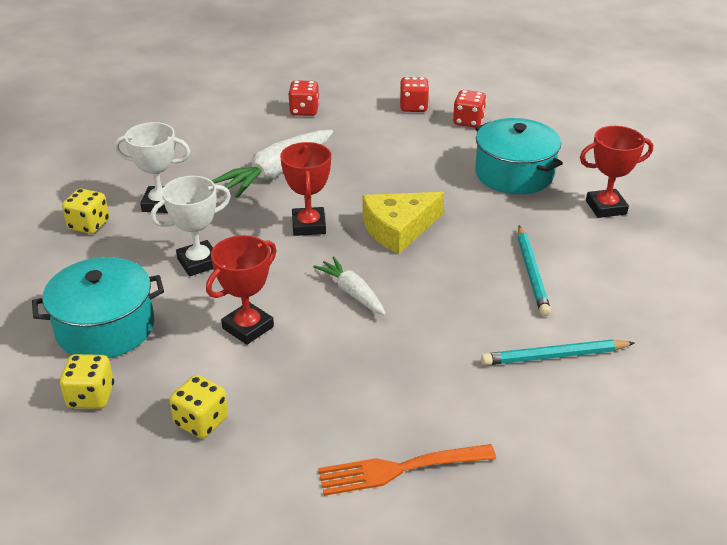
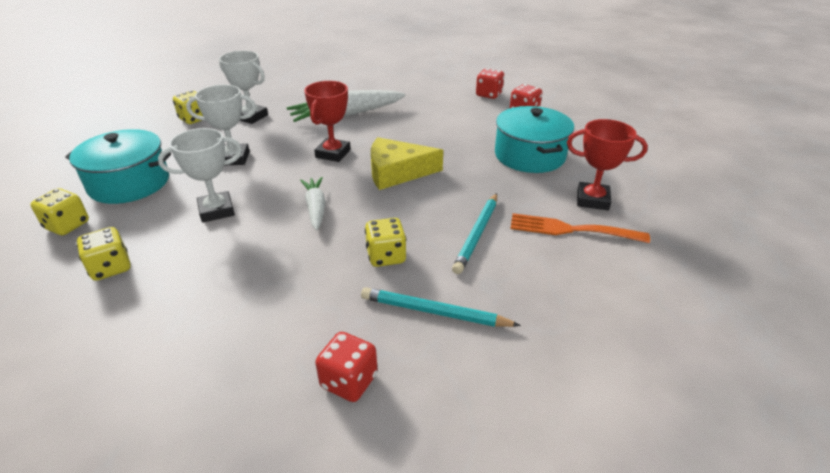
camera: 25 degrees right, 0 degrees up
(248, 327) = (216, 211): red trophy -> white trophy
(304, 111) = (405, 82): red dice -> red dice (349, 381)
(399, 469) = (205, 364): orange fork -> orange fork (571, 229)
(468, 320) = (386, 256): none -> yellow dice

